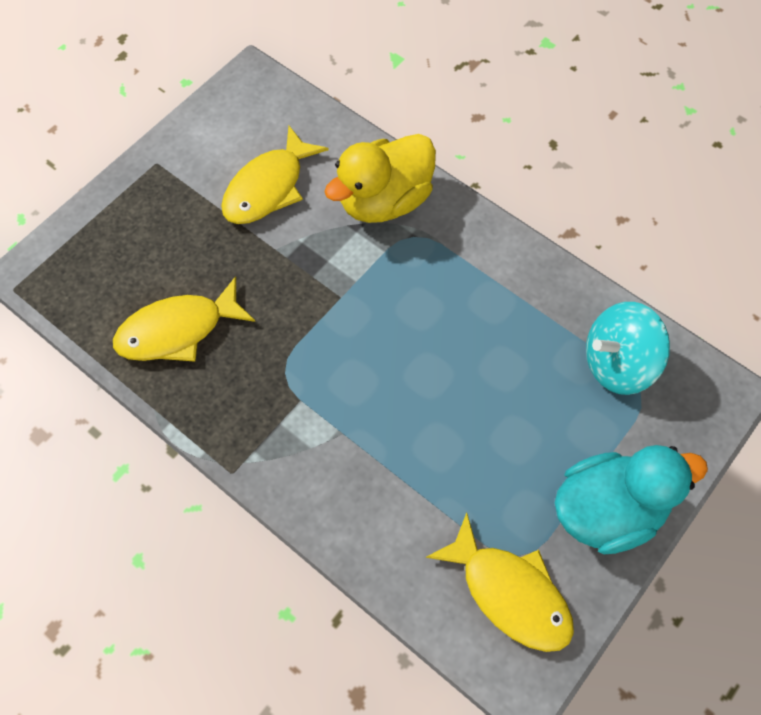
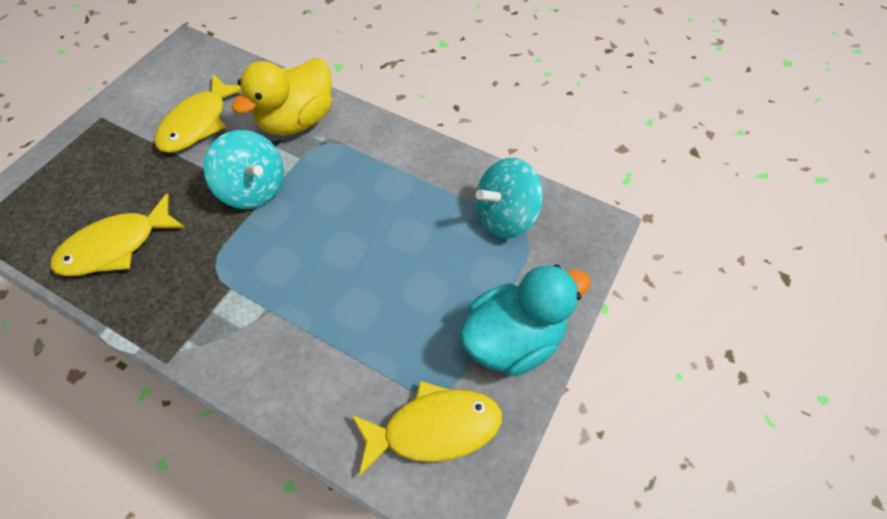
camera: 10 degrees left, 5 degrees down
(330, 283) = (254, 189): none -> turquoise spinning top
(509, 592) = (434, 428): yellow fish -> yellow fish turned 45 degrees counterclockwise

